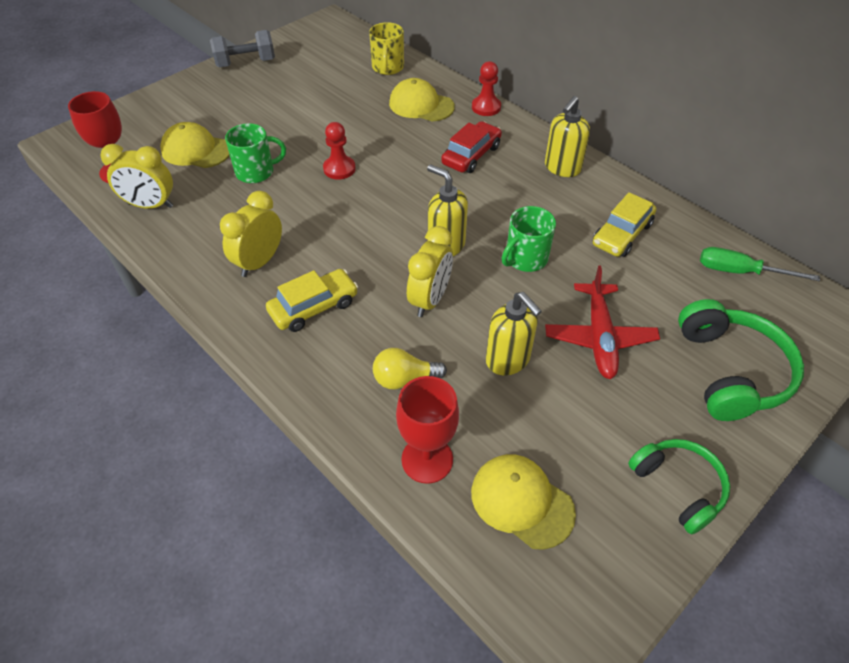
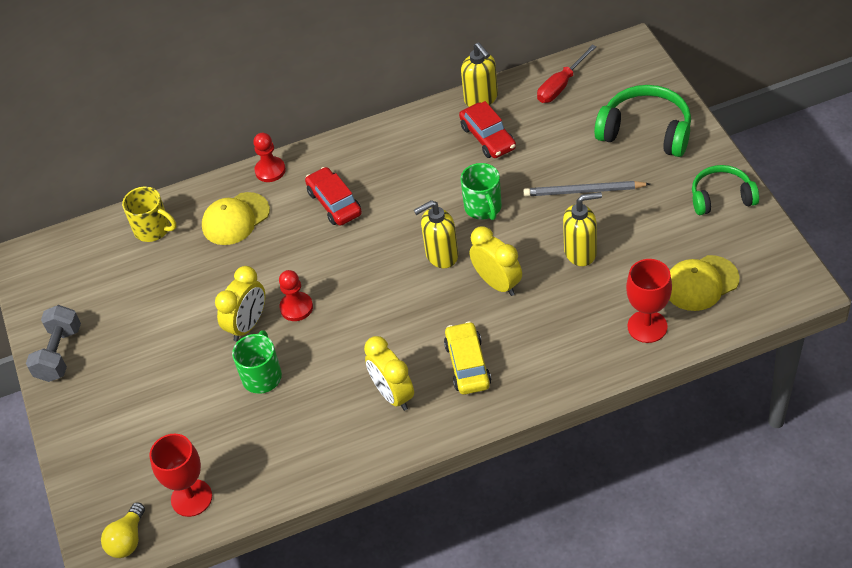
camera: 60 degrees left, 0 degrees up
(150, 205) = (264, 473): yellow clock -> yellow clock (248, 325)
(196, 150) = (195, 423): yellow cap -> none
(404, 379) = (570, 321): yellow light bulb -> yellow light bulb (128, 540)
(562, 168) = (388, 146): yellow soap dispenser -> yellow soap dispenser (481, 99)
(599, 337) = (584, 191): red plane -> grey pencil
(621, 234) = (488, 137): yellow car -> red car
(740, 272) = (561, 85): green screwdriver -> red screwdriver

